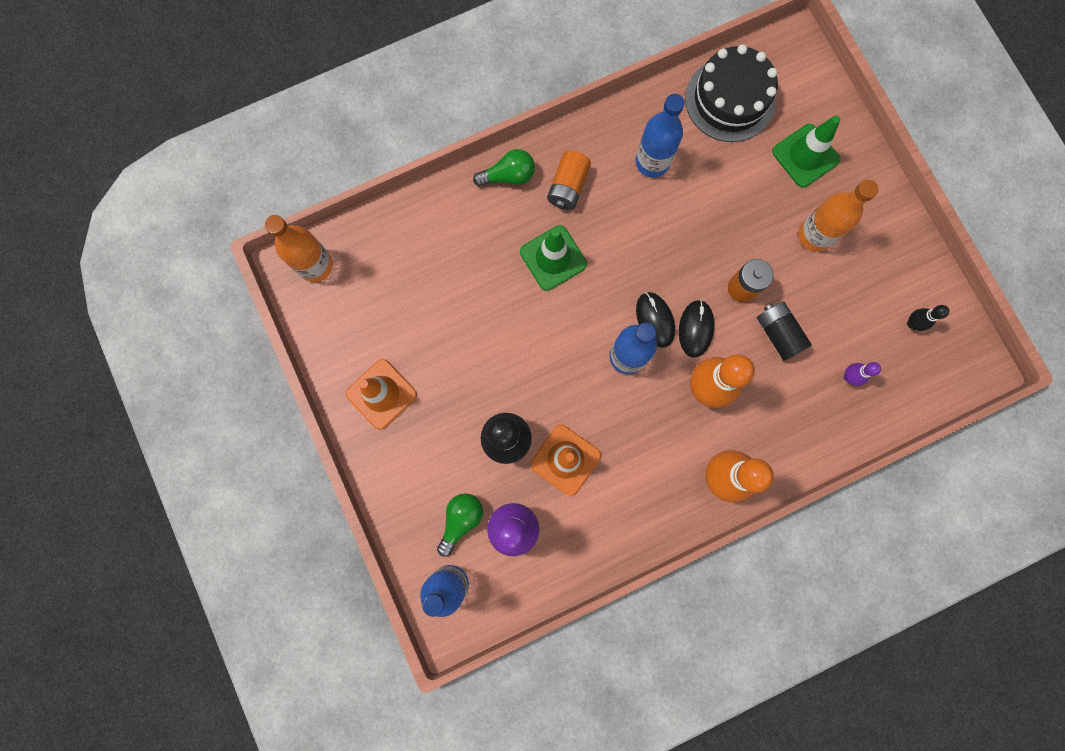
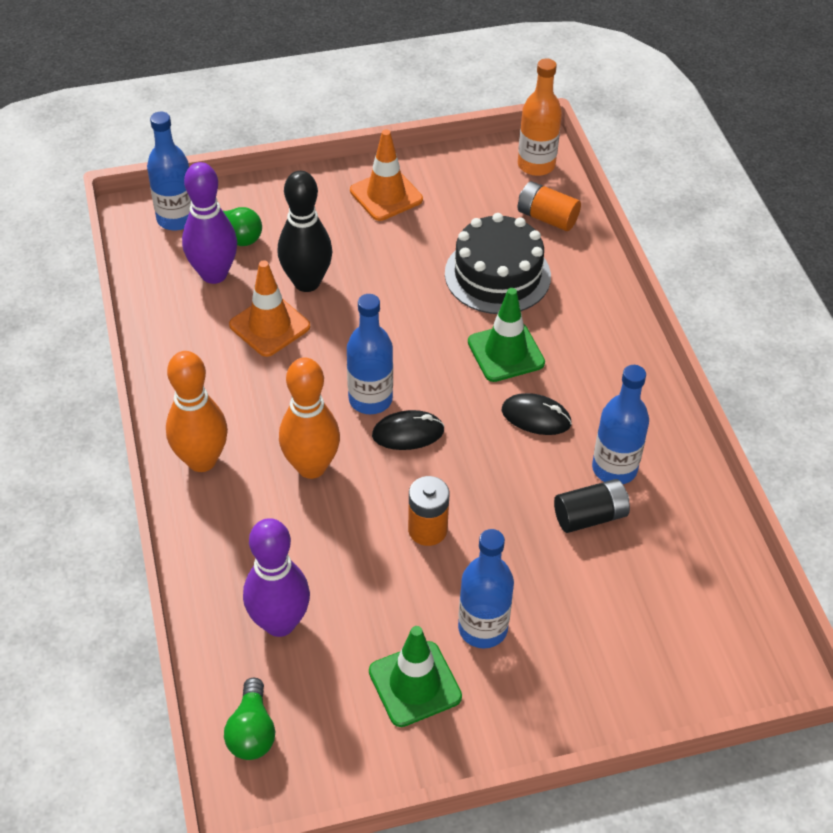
camera: 100 degrees right, 30 degrees down
(508, 176) = (614, 329): green light bulb -> green light bulb (252, 732)
(568, 187) = (593, 380): orange battery -> orange battery (547, 217)
(695, 329) = (386, 471): black mouse -> black mouse (536, 417)
(730, 100) = (694, 571): black cake -> black cake (497, 275)
(778, 333) = (358, 556): black battery -> black battery (590, 516)
(805, 156) = (601, 643): green traffic cone -> green traffic cone (415, 684)
(814, 235) = (482, 628): orange bottle -> blue bottle
(848, 377) = (279, 623): purple bowling pin -> purple bowling pin, size x2.15
(912, 323) = (330, 719): black bowling pin -> none

